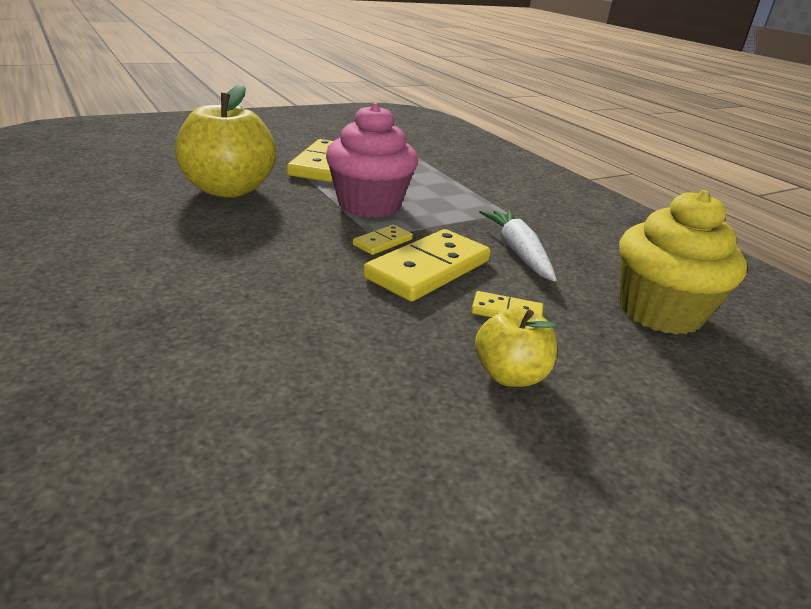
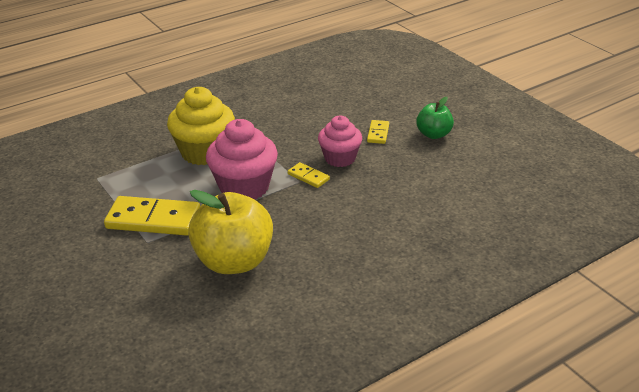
camera: 90 degrees left, 5 degrees up
(428, 269) = (340, 158): yellow domino -> pink cupcake
(510, 375) = (433, 134): yellow apple -> green apple
(518, 252) = (303, 127): white carrot -> none
(660, 312) = (357, 90): yellow cupcake -> yellow cupcake (204, 152)

